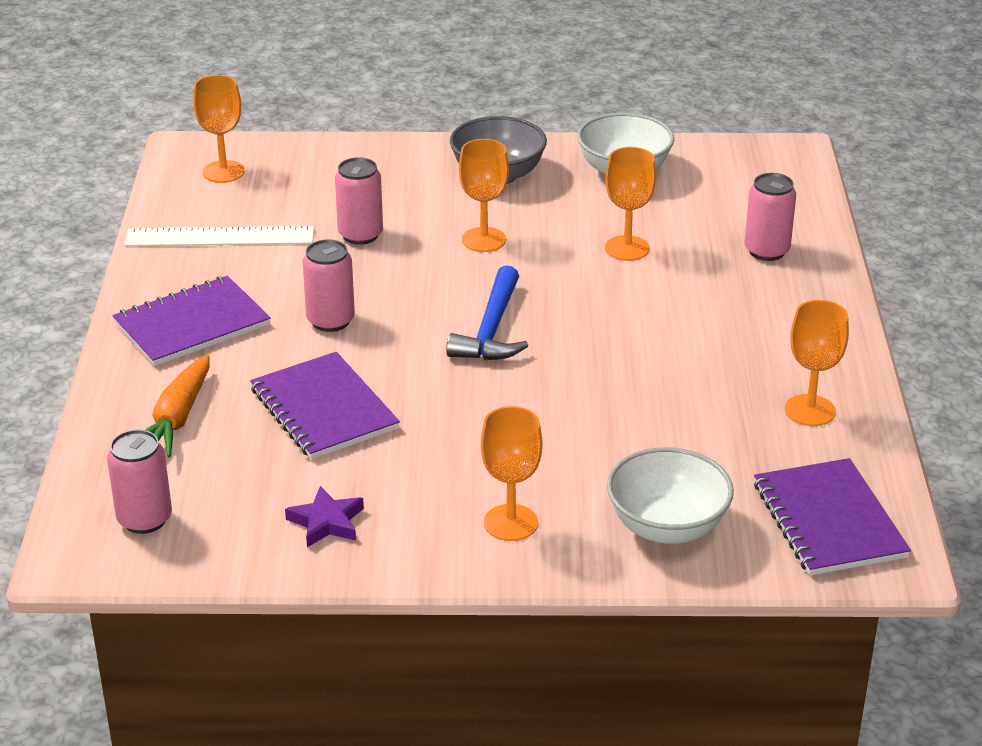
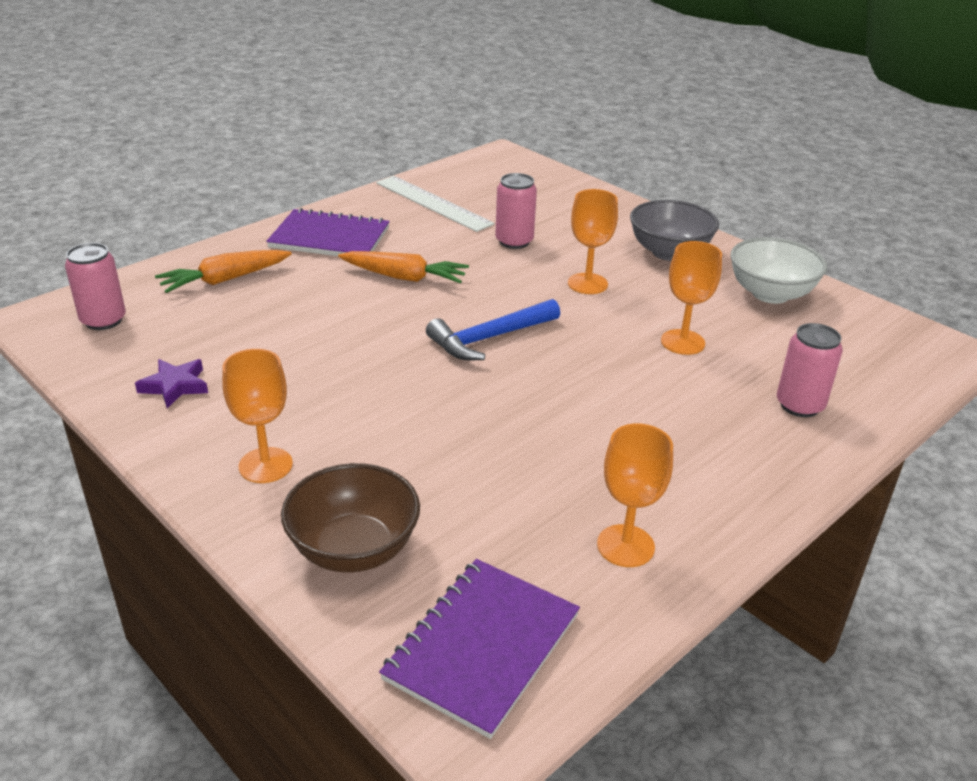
camera: 45 degrees right, 0 degrees up
(223, 172) = (500, 173): orange goblet -> none
(323, 409) = (303, 322): purple notebook -> none
(330, 321) = (404, 277): pink can -> orange carrot
(667, 527) = (354, 549): white bowl -> brown bowl

